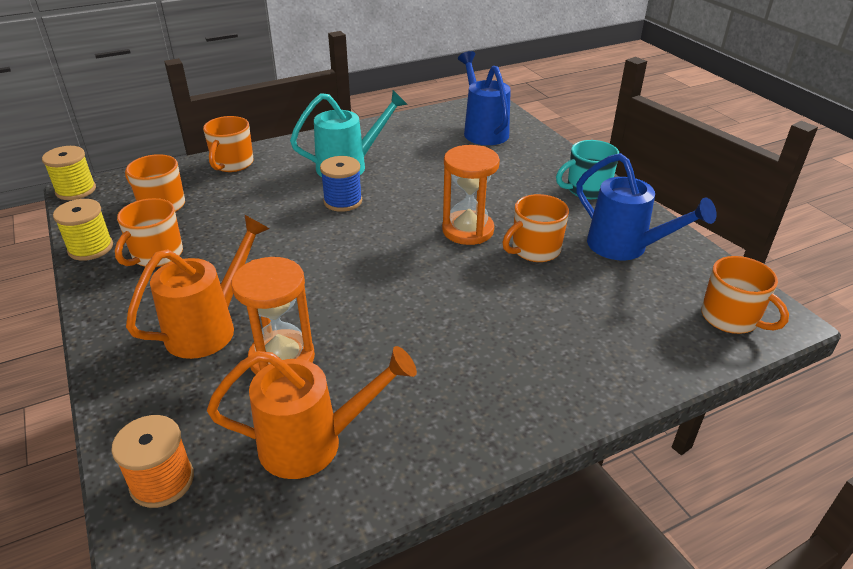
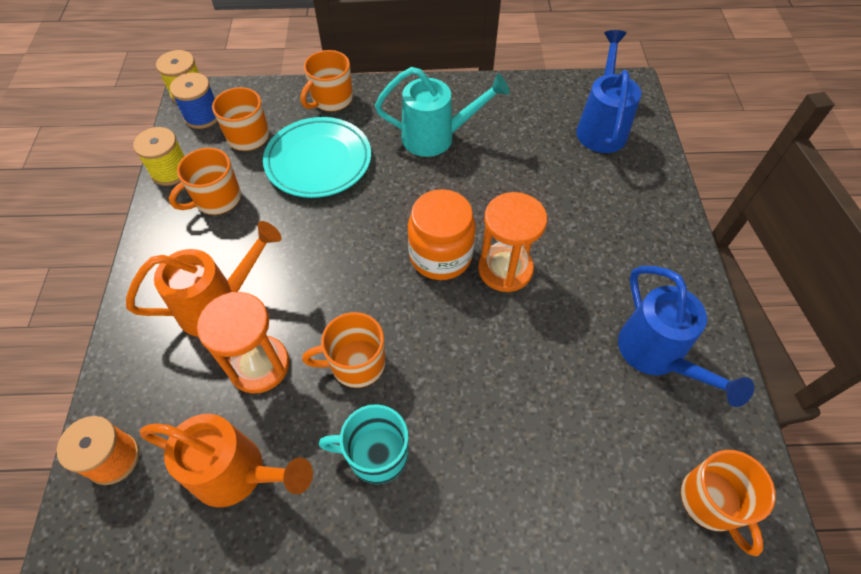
camera: 25 degrees right, 20 degrees up
(247, 205) = (318, 161): none -> turquoise plate
(343, 201) = (406, 185): blue spool -> blue spool (202, 116)
(406, 237) = (440, 256): none -> orange jar
(534, 250) = (557, 322): orange mug -> orange mug (356, 364)
(586, 189) = (665, 255): turquoise mug -> turquoise mug (376, 454)

